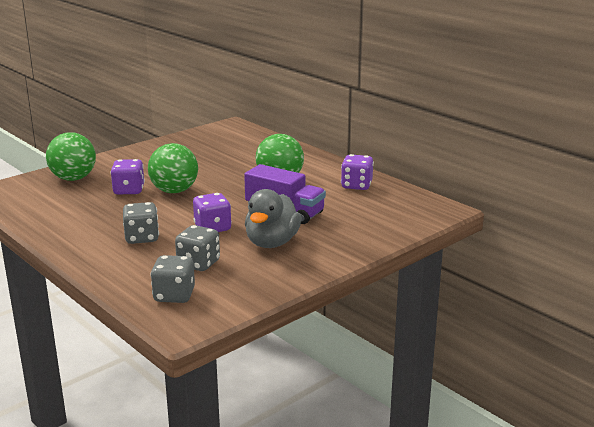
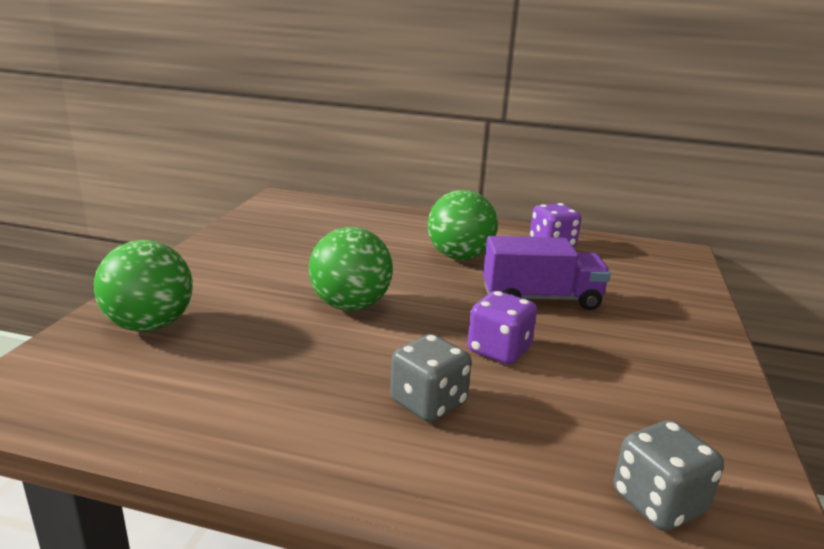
camera: 35 degrees left, 0 degrees up
(129, 190) = (278, 322): purple dice -> none
(198, 264) = (584, 421): grey dice -> none
(272, 243) = (607, 349): grey duck -> none

